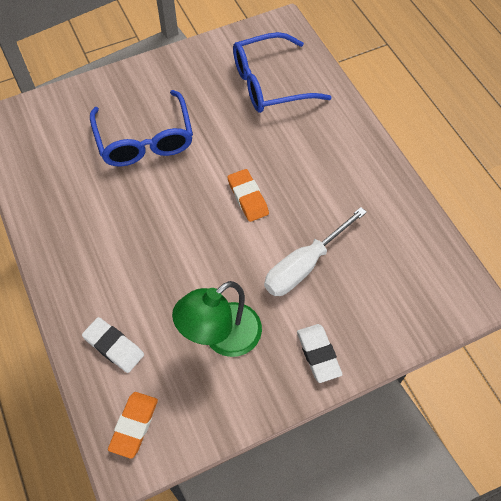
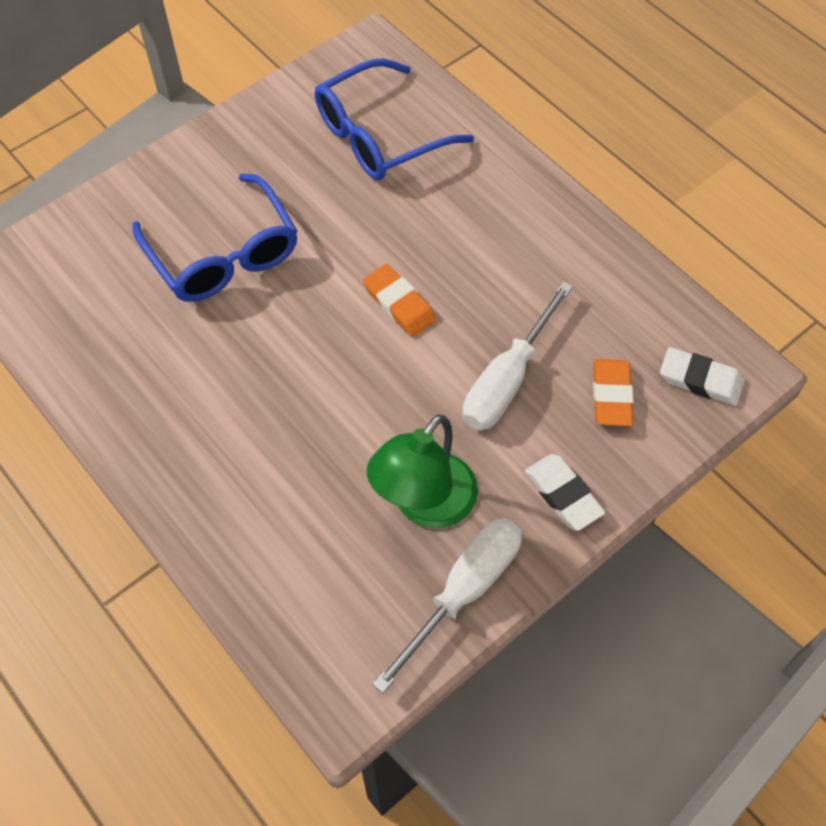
camera: 15 degrees left, 0 degrees up
(114, 346) = (275, 555): white eraser -> white eraser (700, 380)
(134, 425) = (340, 654): orange eraser -> orange eraser (611, 395)
(230, 404) = (464, 591): none -> white screwdriver

